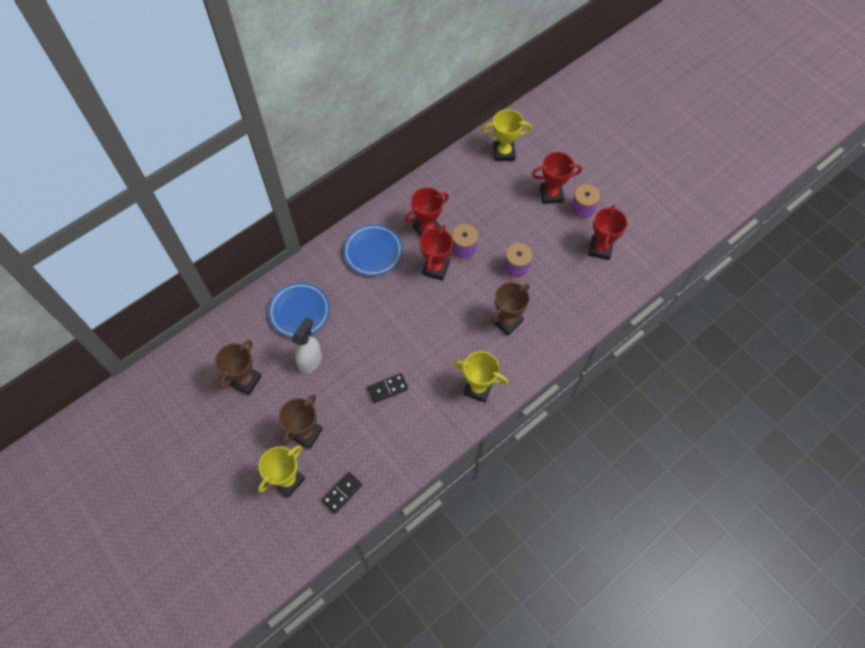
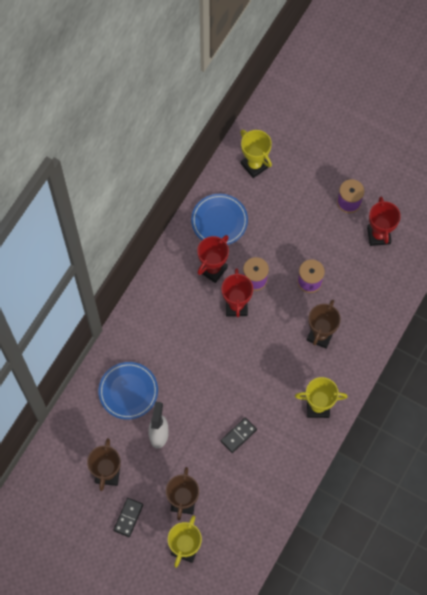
camera: 20 degrees left, 5 degrees up
(342, 493) = (237, 542): black domino -> black domino (128, 517)
(373, 252) = (171, 309): blue plate -> blue plate (219, 221)
(504, 153) = (254, 165): yellow trophy -> yellow trophy turned 75 degrees clockwise
(551, 194) = (315, 195): red trophy -> none

